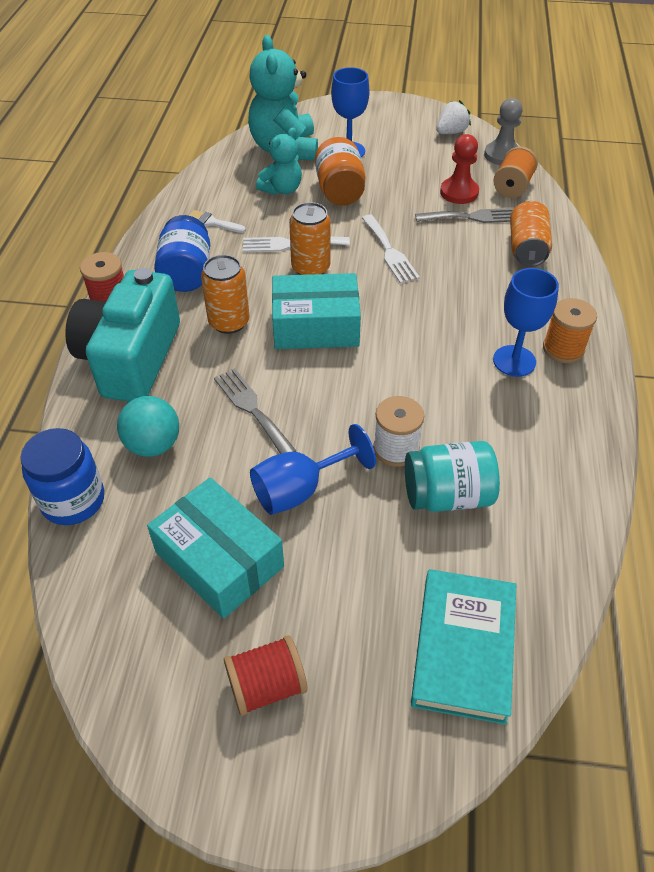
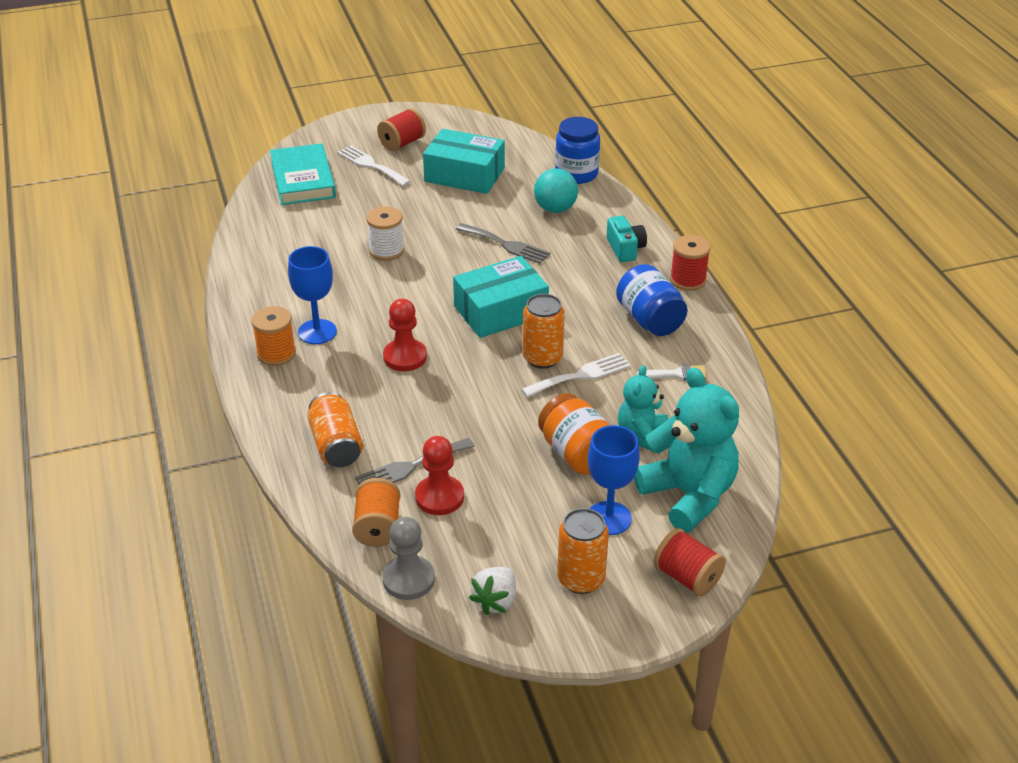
camera: 155 degrees right, 10 degrees down
(131, 358) = (625, 248): turquoise camera -> turquoise camera, size x0.46
(229, 322) = (575, 293): orange can -> orange can (581, 579)
(300, 489) = (439, 214): blue goblet -> none
(326, 114) = (687, 577): none -> red spool
(389, 251) = (478, 398): white fork -> white fork (372, 165)
(435, 306) = (405, 357): none -> red pawn
(447, 495) = (338, 237): turquoise jar -> none

